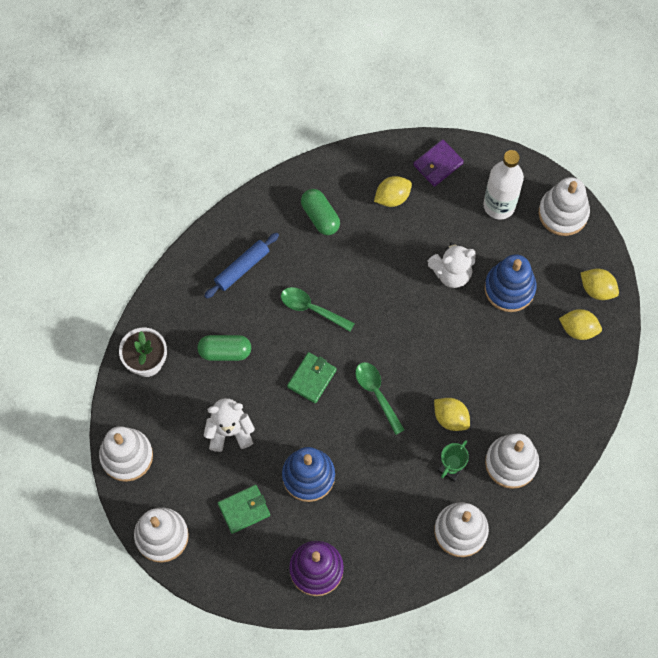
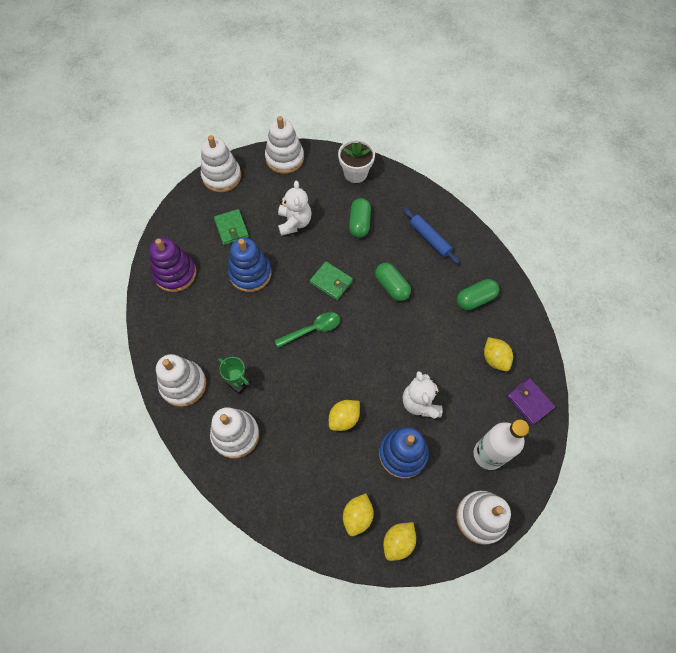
camera: 95 degrees right, 5 degrees down
(312, 309) = (391, 286): green spoon -> green capsule
(450, 418) = (283, 387): yellow lemon -> yellow lemon (344, 418)

